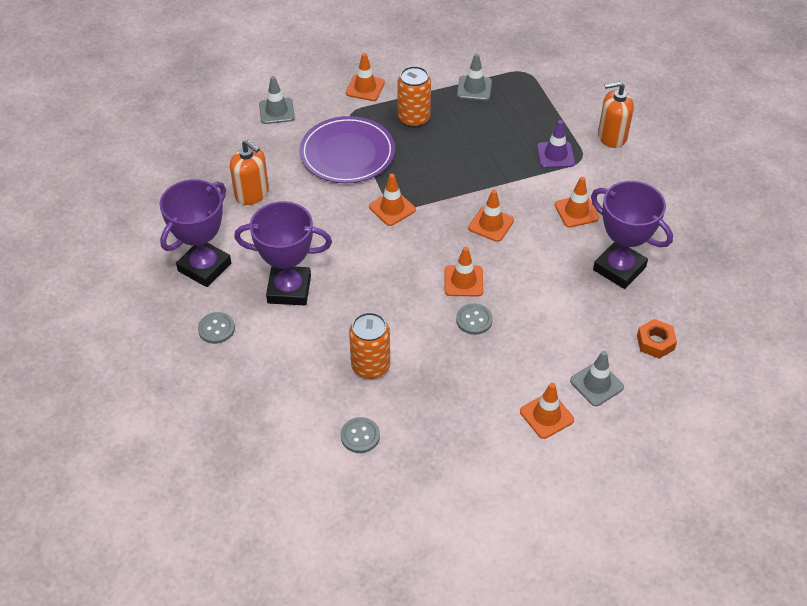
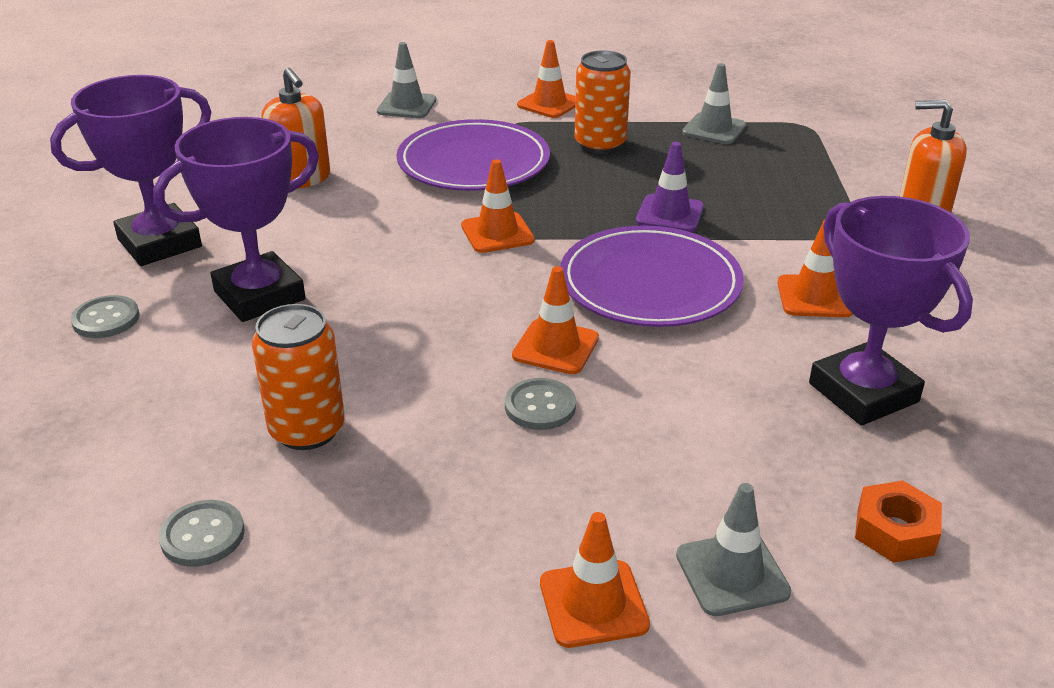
camera: 20 degrees right, 15 degrees down
(289, 289) = (259, 295): purple trophy -> purple trophy turned 60 degrees counterclockwise
(491, 224) = (650, 283): orange traffic cone -> purple plate
(555, 155) = (809, 221): purple traffic cone -> purple traffic cone (669, 214)

